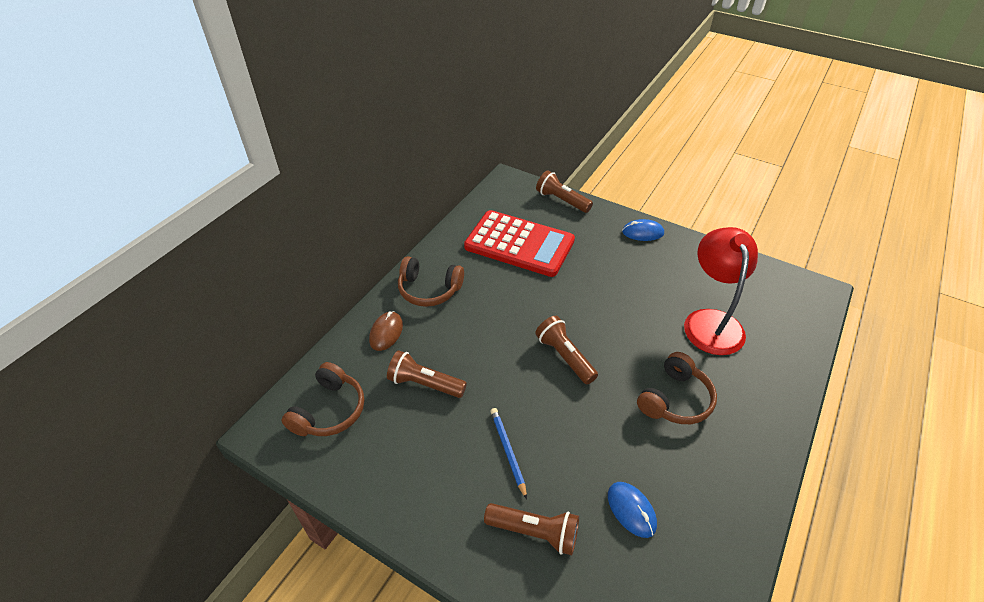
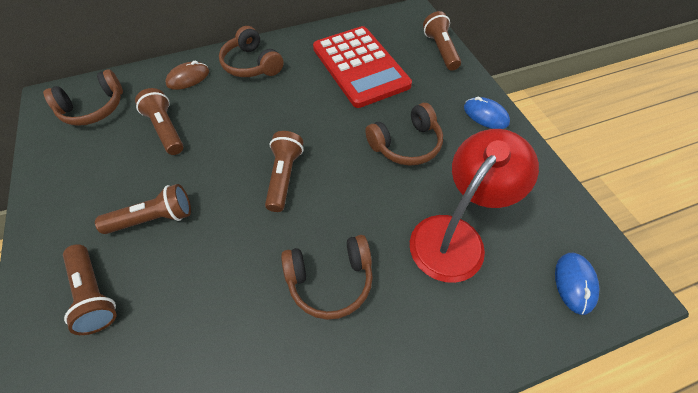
camera: 40 degrees right, 10 degrees up
(508, 451) = (154, 218): blue pencil -> brown flashlight
(617, 282) = (406, 144): none -> brown headphones
(631, 510) = (176, 342): blue mouse -> blue mouse (574, 283)

